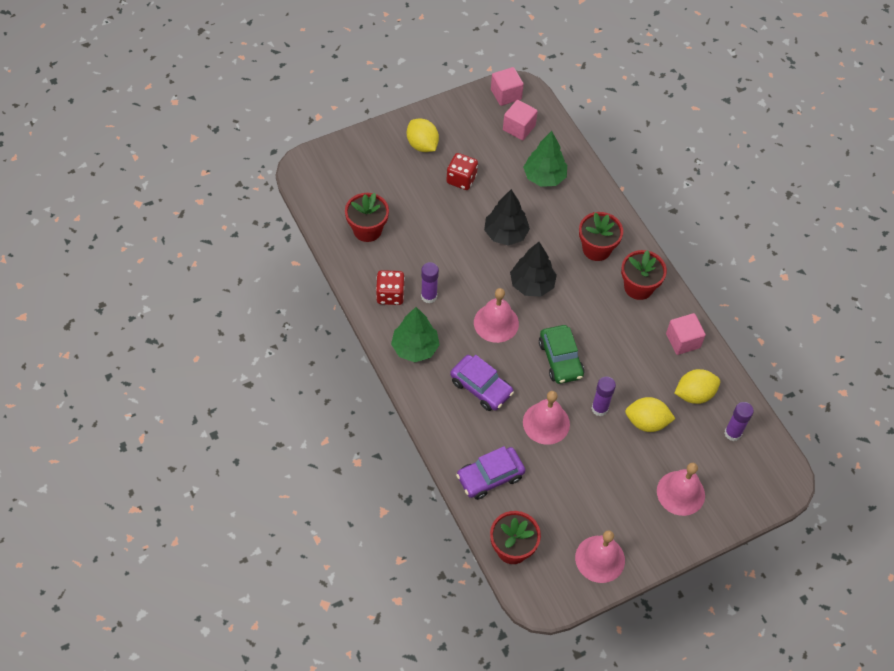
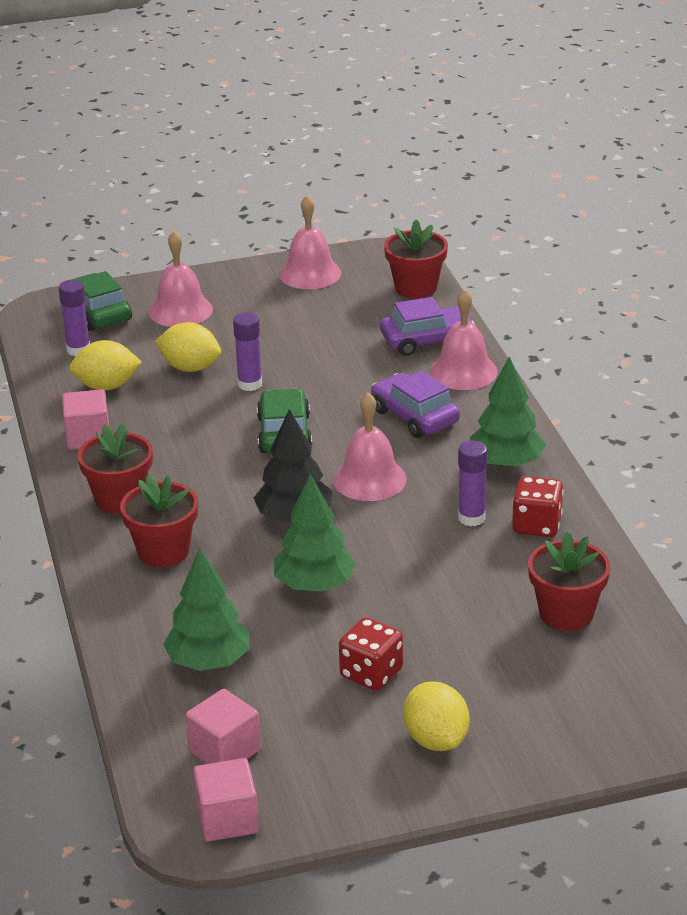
camera: 165 degrees left, 25 degrees down
(505, 234) = (315, 585): black tree -> green tree
(546, 423) = (332, 378): pink bell -> pink bell (463, 371)
(740, 482) = (98, 313): none -> green car

